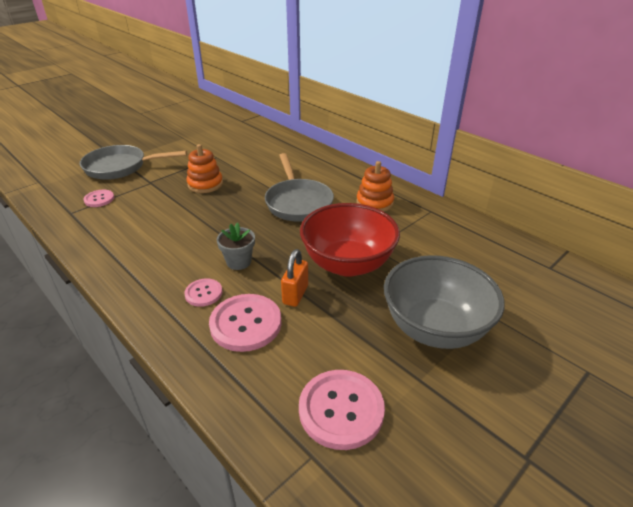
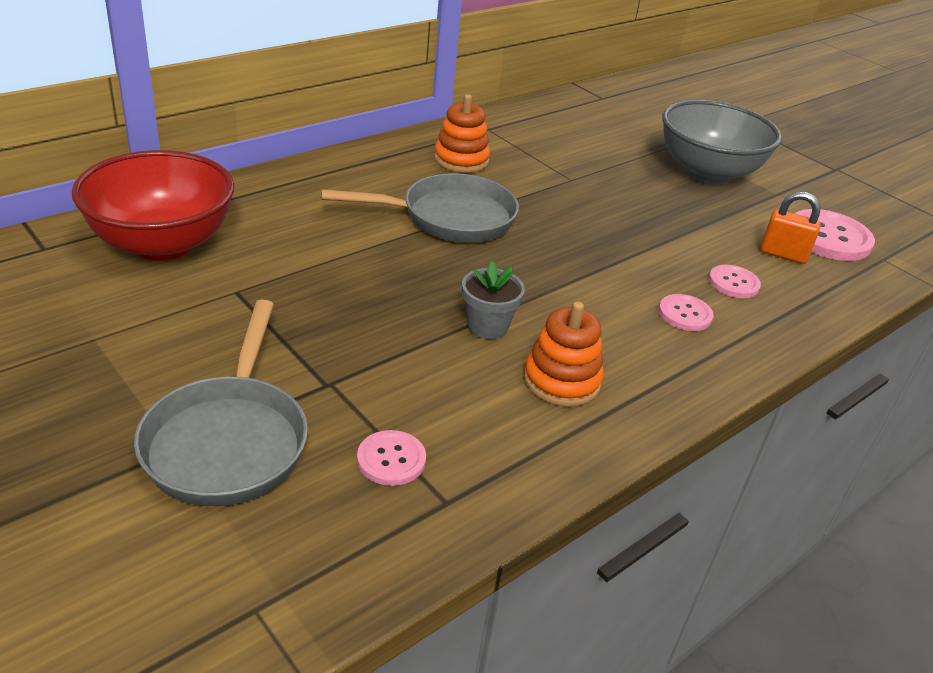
camera: 90 degrees left, 0 degrees up
(205, 184) = (361, 308): orange stacking toy -> orange stacking toy (561, 381)
(239, 262) = (610, 282): grey flower pot -> grey flower pot (487, 326)
(246, 324) = (733, 283): pink button -> pink button, size x0.55
(295, 294) = (673, 244): orange padlock -> orange padlock (783, 254)
(347, 264) = (607, 201): red bowl -> red bowl (162, 244)

